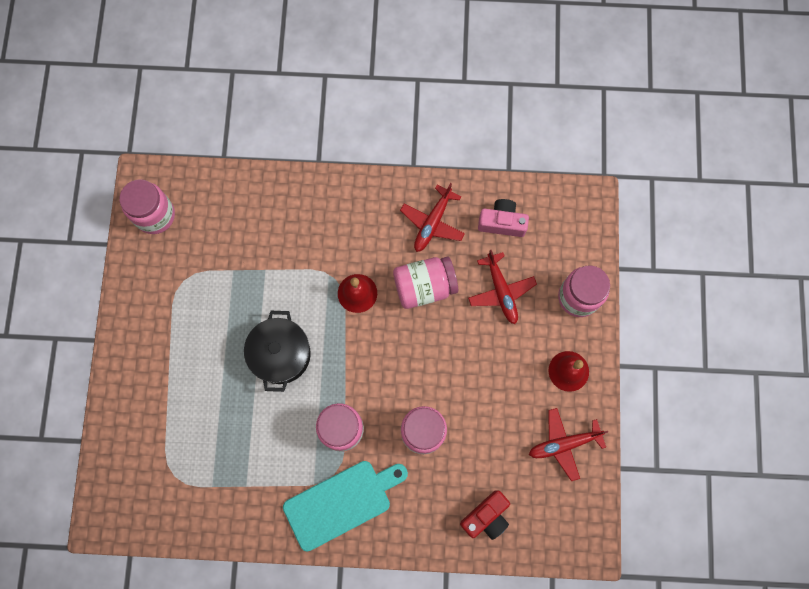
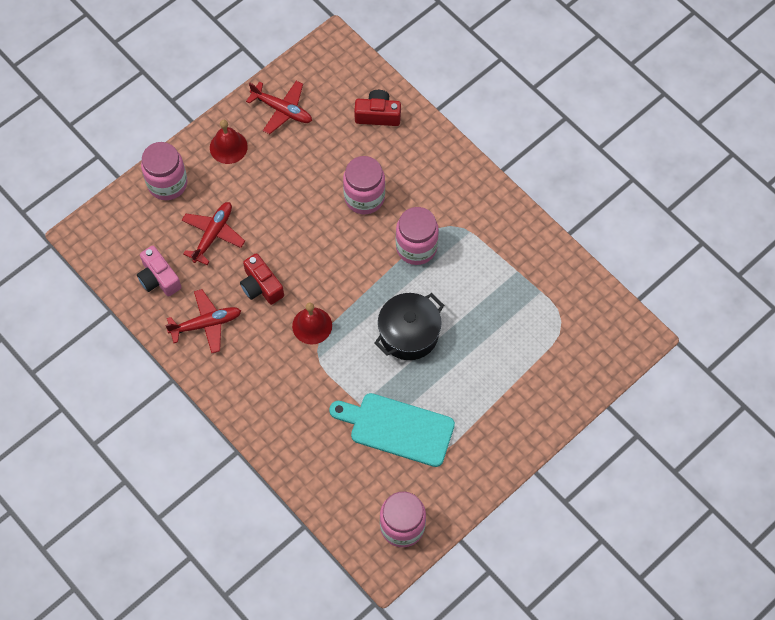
camera: 135 degrees left, 10 degrees down
(341, 502) = (462, 204): turquoise cutting board -> turquoise cutting board (397, 428)
(424, 287) = (261, 286): pink jar -> red camera

